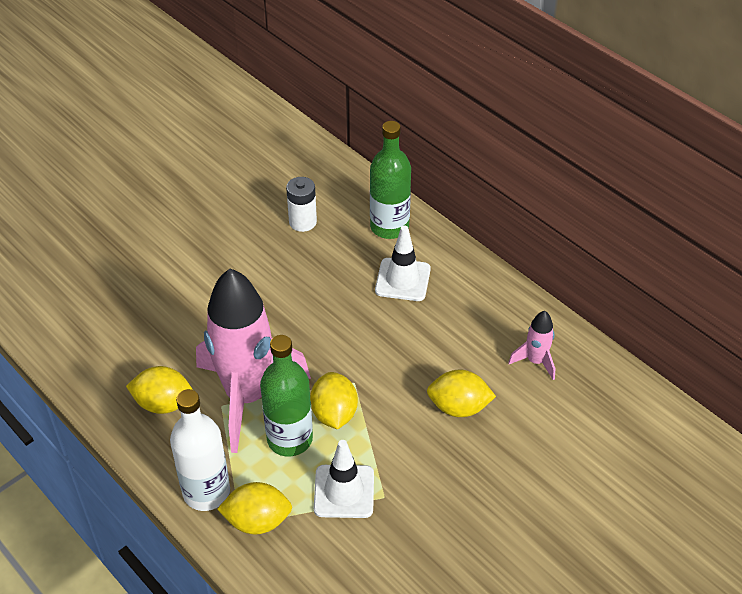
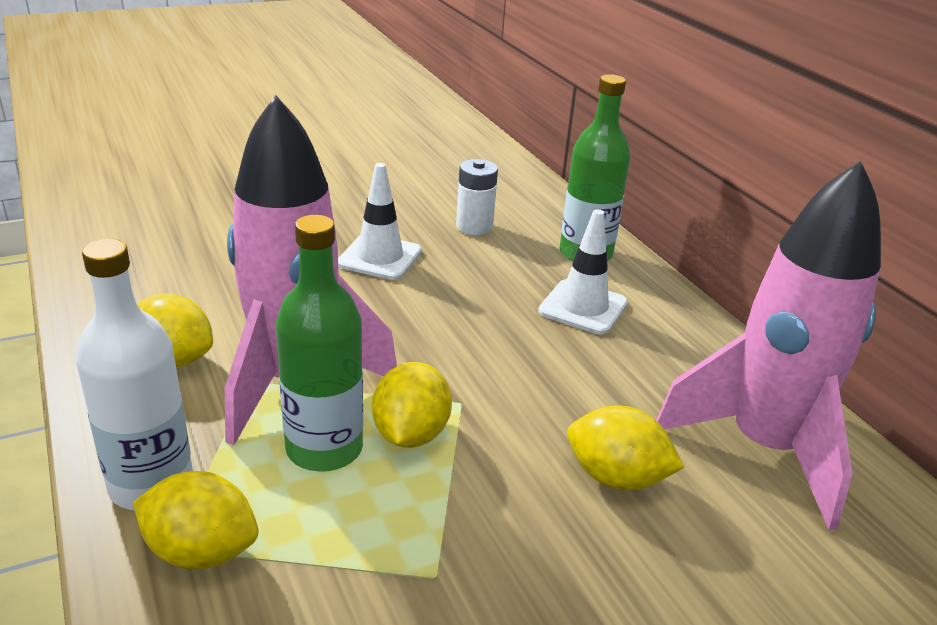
camera: 15 degrees right, 15 degrees down
(344, 491) = (370, 548): white traffic cone -> white traffic cone (379, 257)
(535, 361) = (763, 448): pink rocket -> pink rocket, size x2.36

